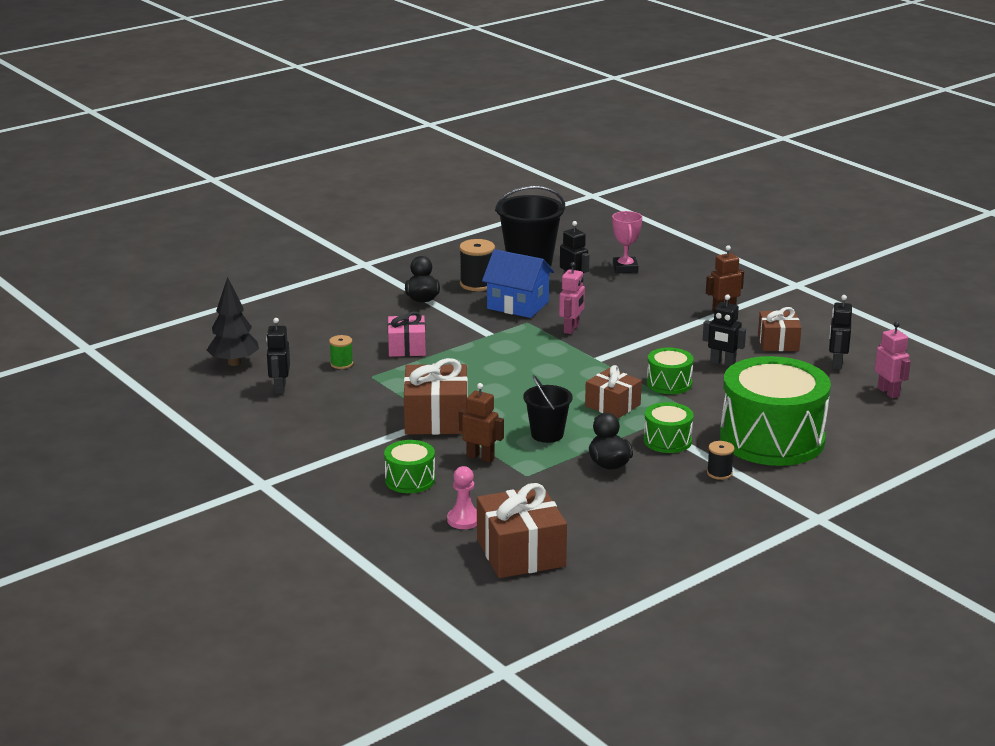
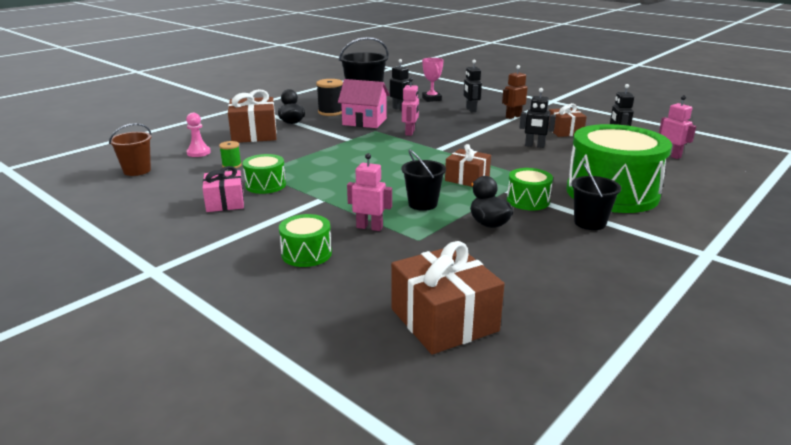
camera: 10 degrees left, 0 degrees up
(234, 363) = (137, 170): black tree -> brown bucket
(280, 388) = (176, 186): black robot -> black robot (471, 110)
(407, 347) = (285, 151): pink gift -> pink gift (225, 202)
(436, 418) = (320, 199): brown gift -> brown gift (254, 134)
(464, 520) = (371, 289): pink pawn -> pink pawn (198, 152)
(480, 457) = (369, 227): brown robot -> pink robot
(518, 305) = (364, 122): blue house -> pink house
(669, 383) = (503, 161): green drum -> green drum (265, 185)
(719, 473) = (589, 223): black spool -> black bucket

